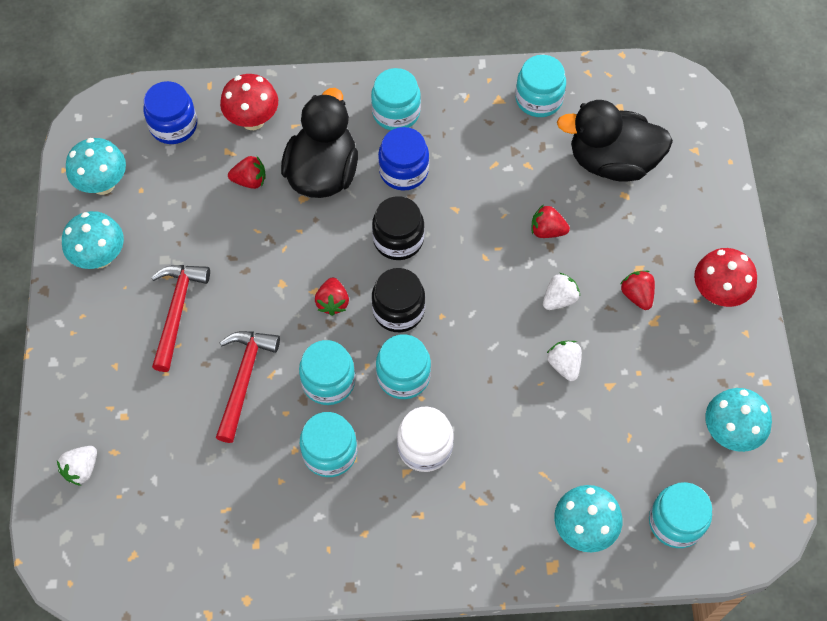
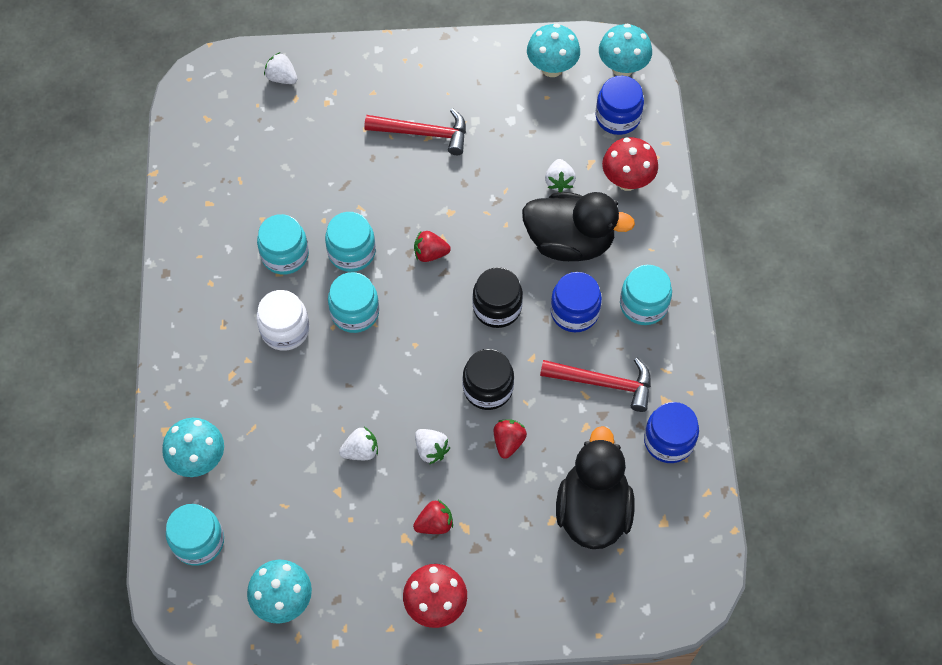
camera: 90 degrees right, 0 degrees up
(100, 257) = (477, 73): turquoise mushroom -> turquoise mushroom (622, 68)
(244, 379) = (356, 187): red hammer -> red hammer (603, 383)
(250, 180) = (559, 182): red strawberry -> white strawberry
(398, 310) = (421, 308): black jar -> black jar (488, 388)
(538, 99) = (668, 440): turquoise jar -> blue jar

